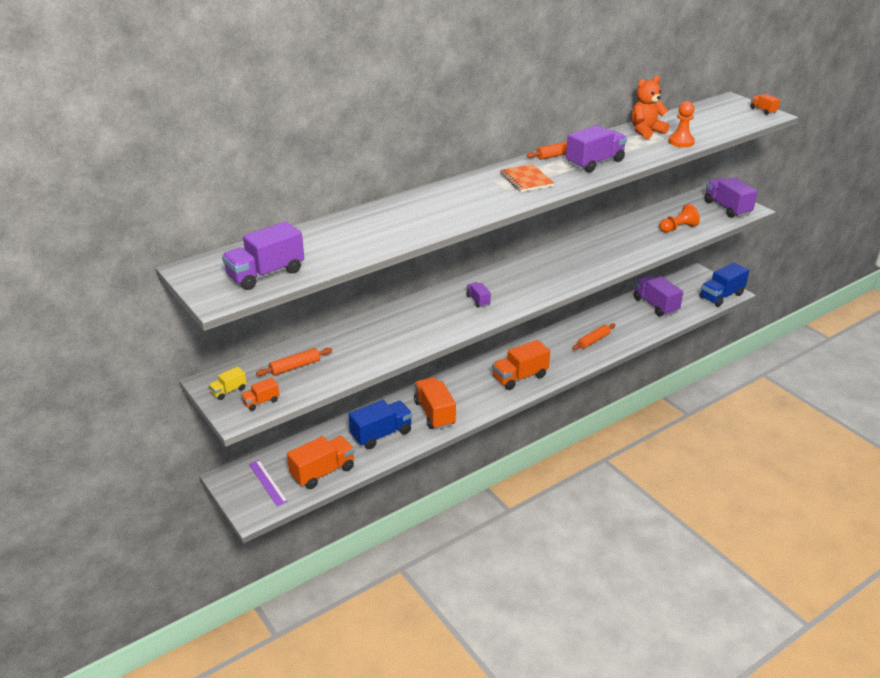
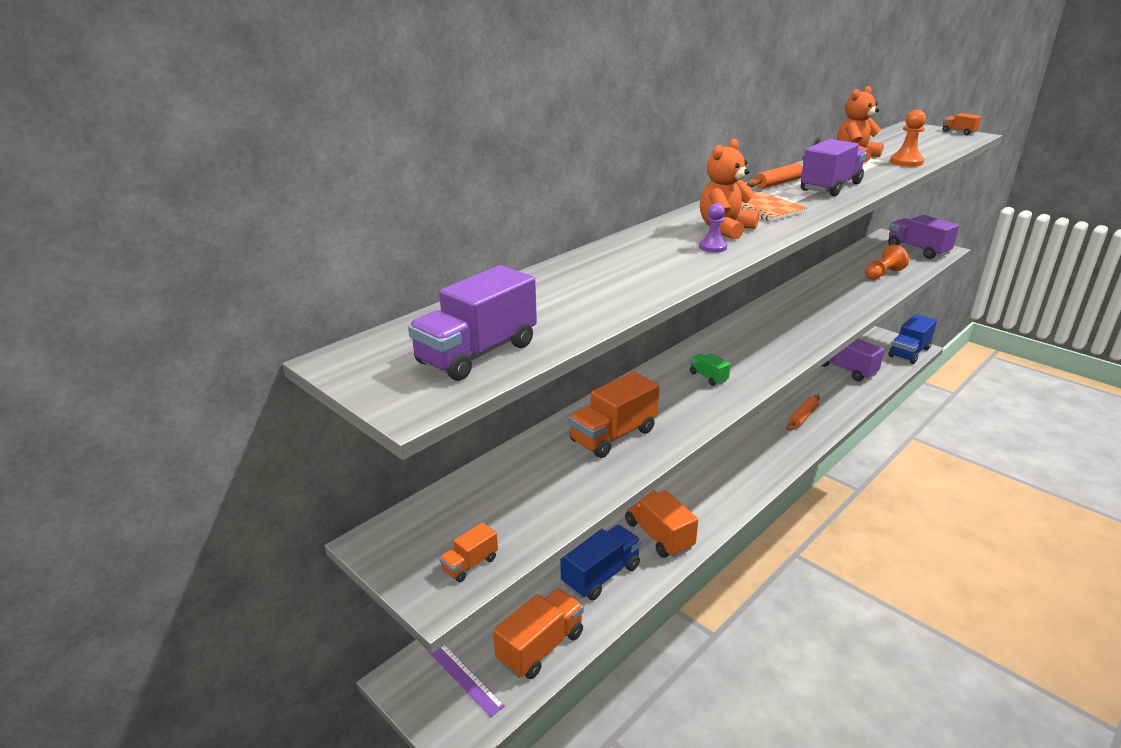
camera: 10 degrees left, 5 degrees down
(229, 391) = (411, 552): yellow truck -> none
(295, 367) = (501, 499): orange rolling pin -> none
(461, 211) = (713, 247): none -> purple pawn
(478, 300) = (708, 377): purple truck -> green truck
(482, 196) = (725, 229): none -> orange teddy bear
(520, 377) = (741, 472): orange truck -> orange truck (613, 435)

